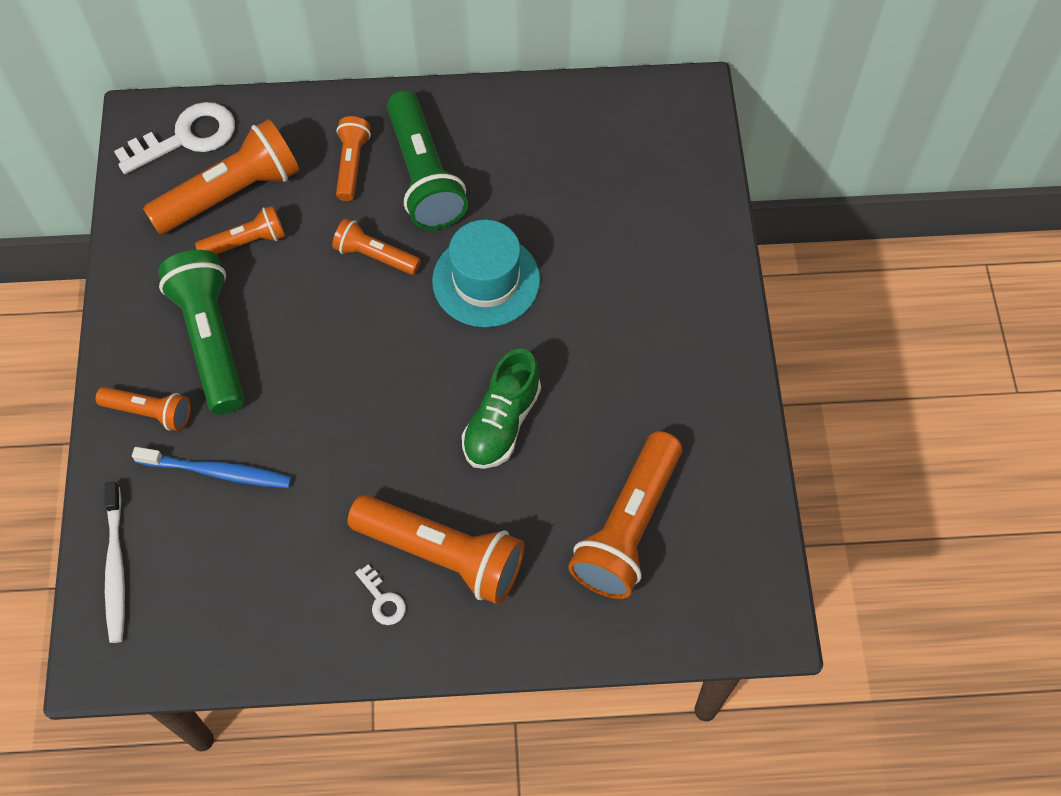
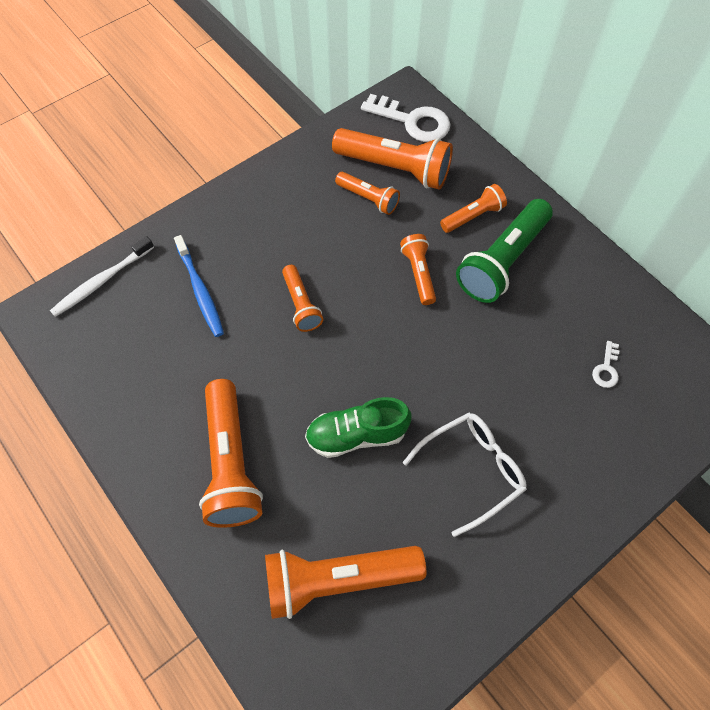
camera: 55 degrees right, 0 degrees up
(149, 412) = (214, 229): orange flashlight -> orange flashlight (301, 304)
(211, 340) = (286, 227): green flashlight -> none
(382, 600) = (174, 447): white key -> white key (606, 368)
(486, 280) = (457, 351): turquoise hat -> none
(611, 348) = (472, 470): none -> white glasses

